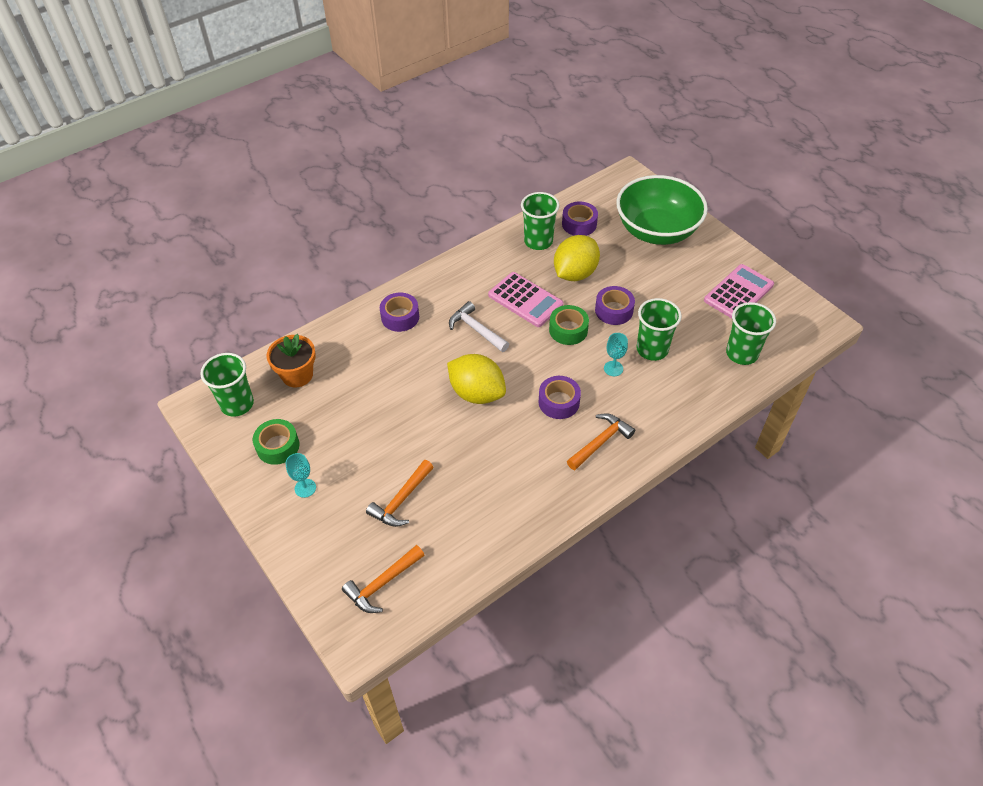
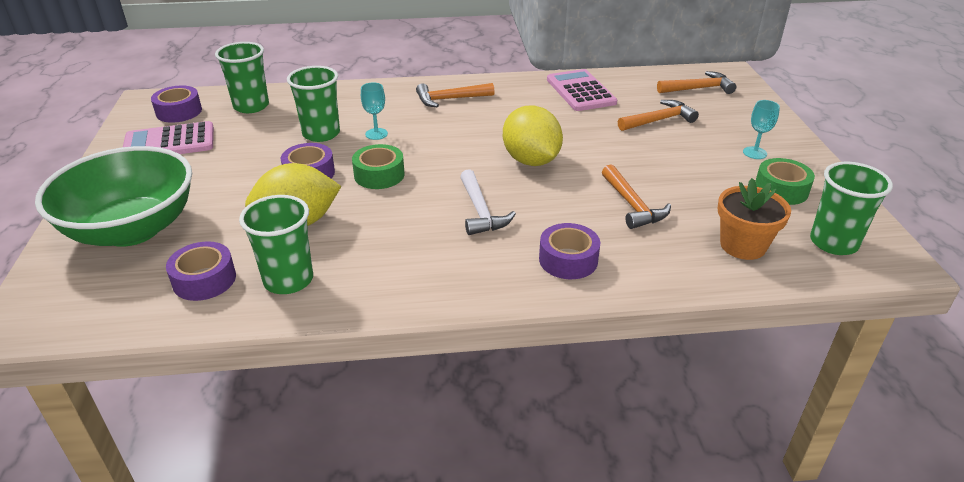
camera: 150 degrees left, 15 degrees down
(381, 380) = (632, 205): none -> orange hammer
(525, 300) = (391, 218): pink calculator -> pink calculator (581, 91)
(559, 402) = (456, 130): purple tape -> purple tape (179, 112)

